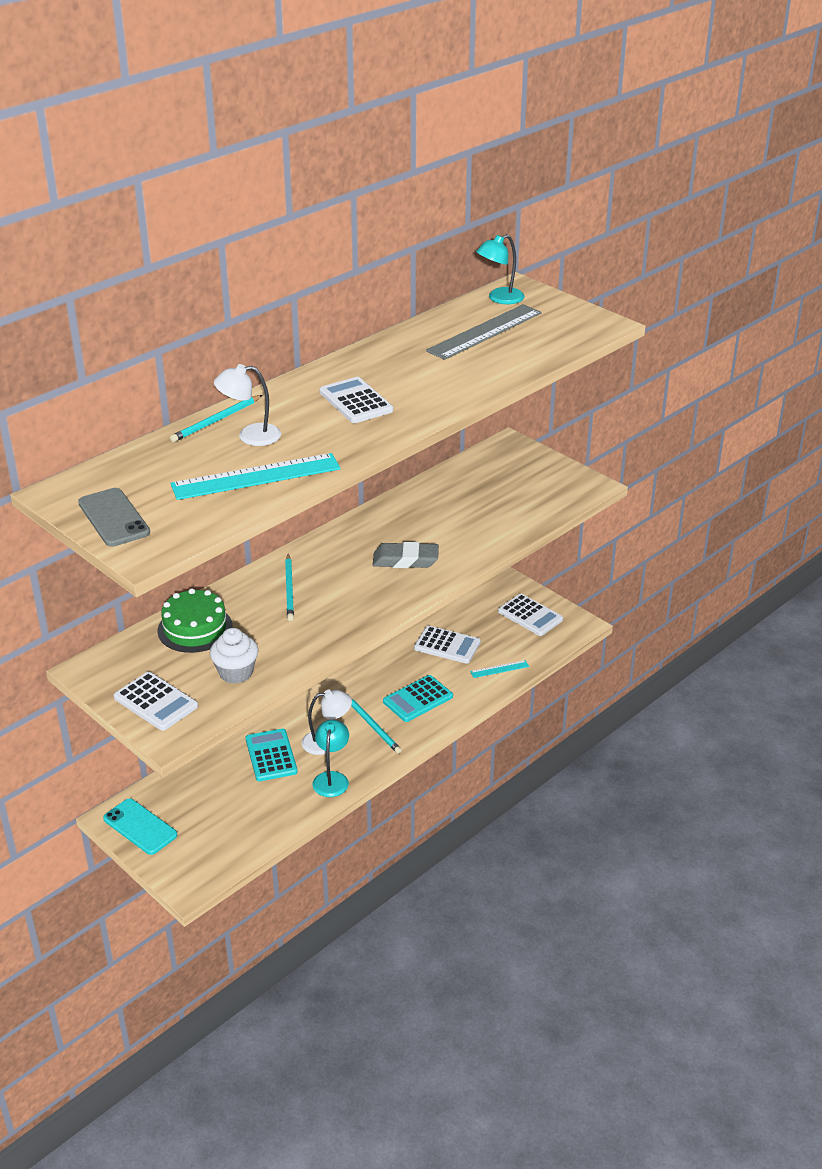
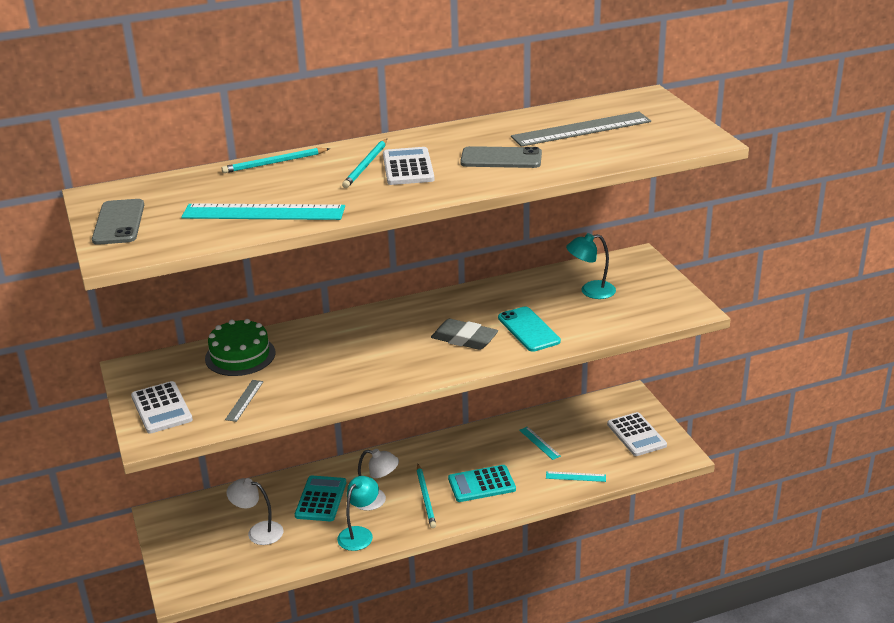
camera: 25 degrees right, 5 degrees down
(140, 827) = (175, 529): turquoise phone -> turquoise phone (528, 329)
(236, 672) = (244, 400): white cupcake -> grey ruler
(250, 436) = (291, 179): white lamp -> white lamp (258, 532)
(289, 589) = (343, 341): turquoise pencil -> turquoise pencil (366, 165)
(436, 376) = (501, 158): none -> grey phone
(447, 645) = (539, 443): white calculator -> turquoise ruler
(499, 298) = (621, 104): turquoise lamp -> turquoise lamp (590, 291)

